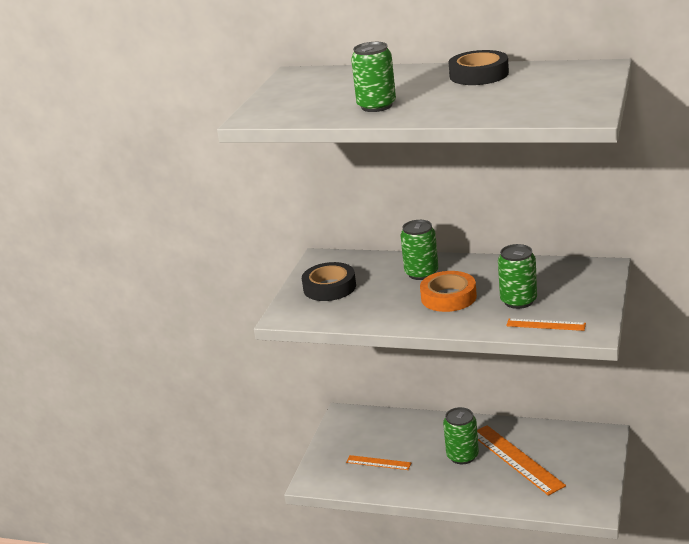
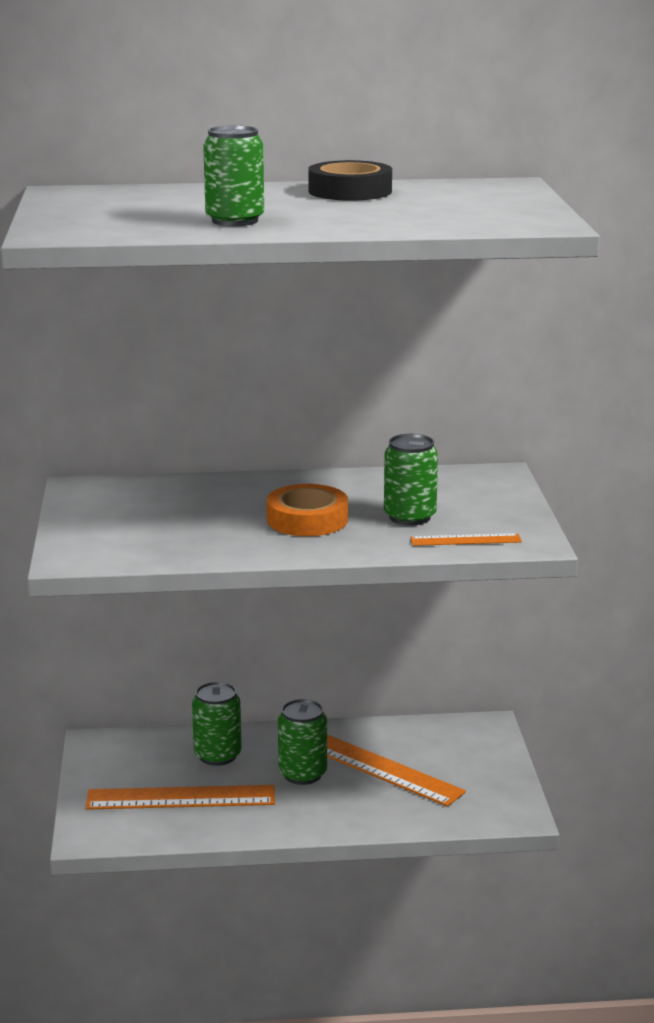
camera: 25 degrees left, 5 degrees down
(329, 287) = (118, 520): black tape -> none
(378, 463) = (181, 798): orange ruler -> orange ruler, size x1.87
(421, 273) = (248, 495): green can -> green can (217, 755)

